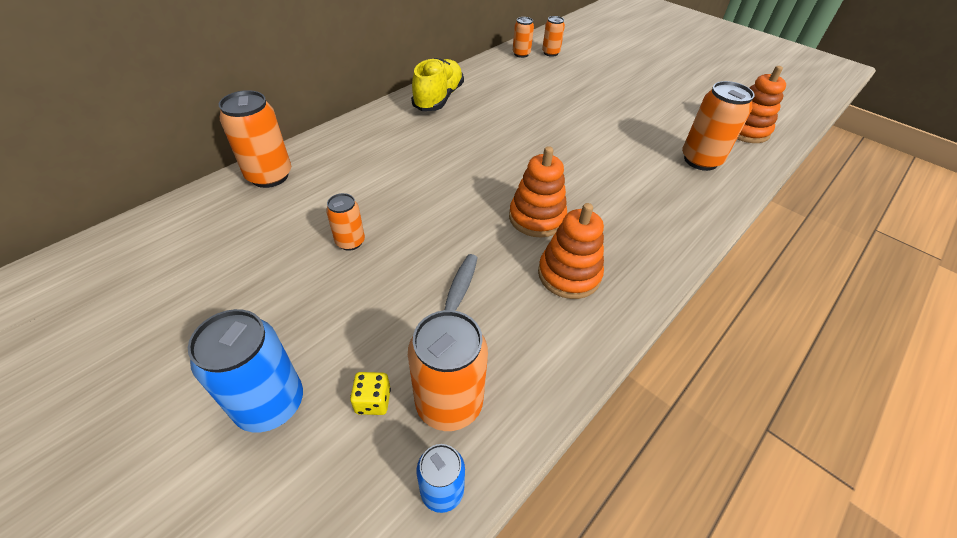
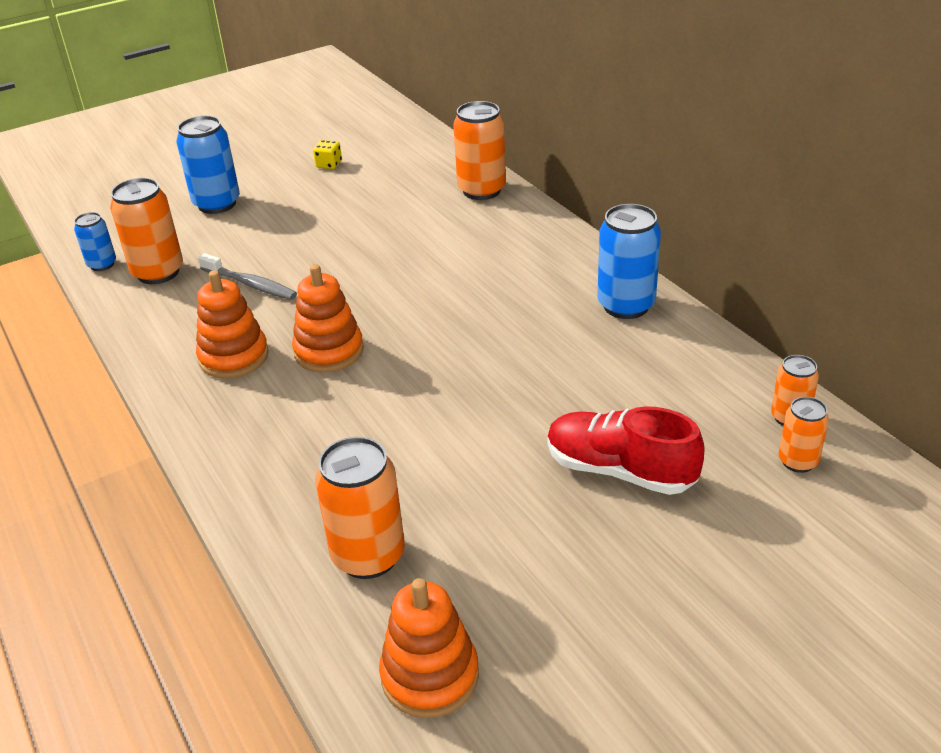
camera: 110 degrees right, 10 degrees down
(350, 242) = (358, 234): orange can -> none
(373, 401) = (187, 241): yellow dice -> yellow dice (329, 165)
(438, 98) = (626, 305): yellow shoe -> blue can
(585, 93) = (620, 471): none -> red shoe

